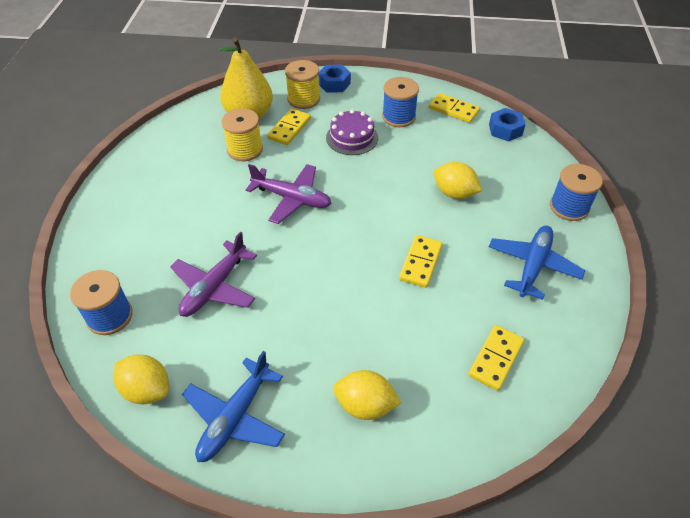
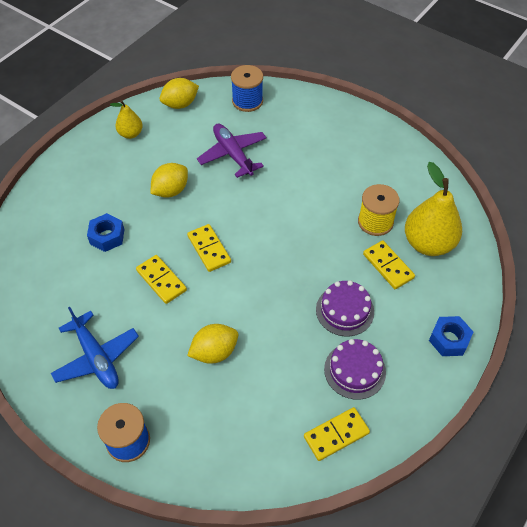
camera: 120 degrees right, 5 degrees up
(235, 417) = (130, 134): blue plane -> yellow pear
(292, 199) = (290, 229): purple plane -> none
(303, 99) = (432, 298): yellow spool -> none
(365, 405) = (85, 192): yellow lemon -> yellow lemon (171, 190)
(398, 117) = (355, 370): blue spool -> purple cake
(495, 358) = (51, 277): yellow domino -> yellow domino (209, 249)
(505, 130) = (271, 467): blue nut -> blue nut (107, 236)

